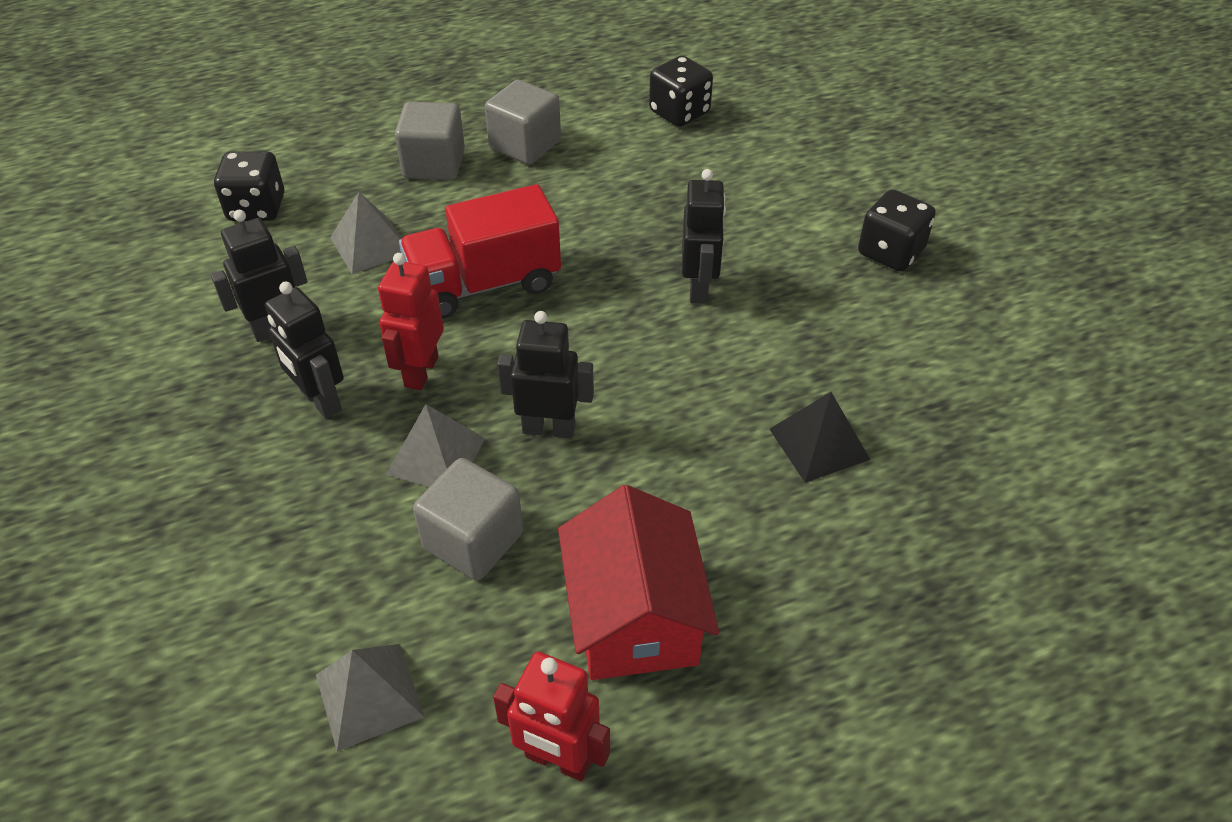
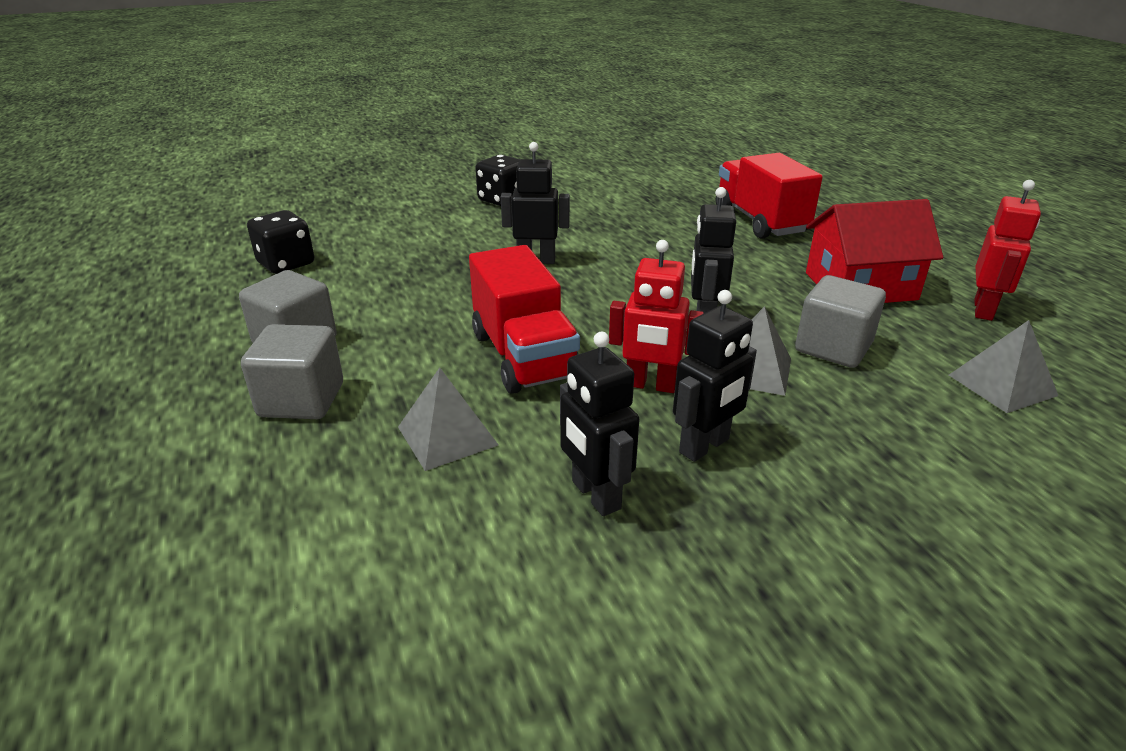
camera: 90 degrees left, 15 degrees down
(256, 208) = (336, 555): black dice -> none
(819, 444) = (689, 229): black pyramid -> none
(865, 538) = (760, 221): none -> red truck

